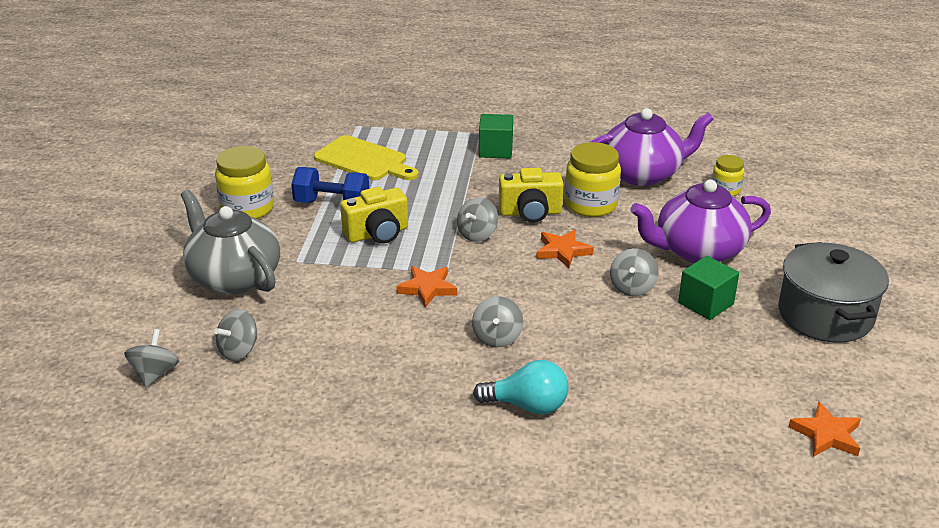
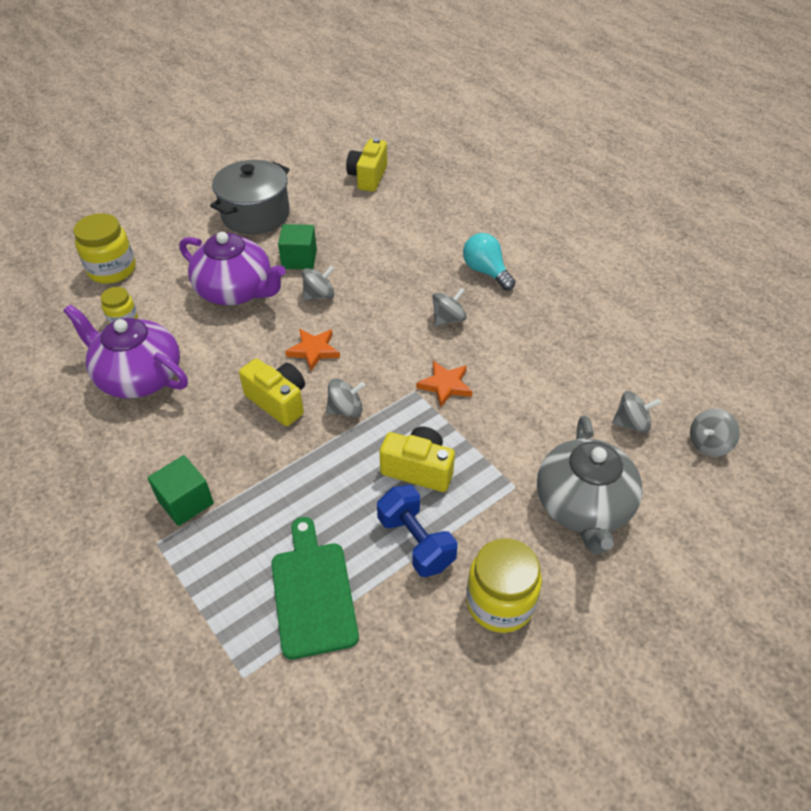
camera: 135 degrees left, 15 degrees up
(364, 160) = (312, 593): yellow cutting board -> green cutting board
(591, 205) = (227, 376): yellow jar -> yellow jar (112, 270)
(826, 434) = (368, 177): orange star -> yellow camera

